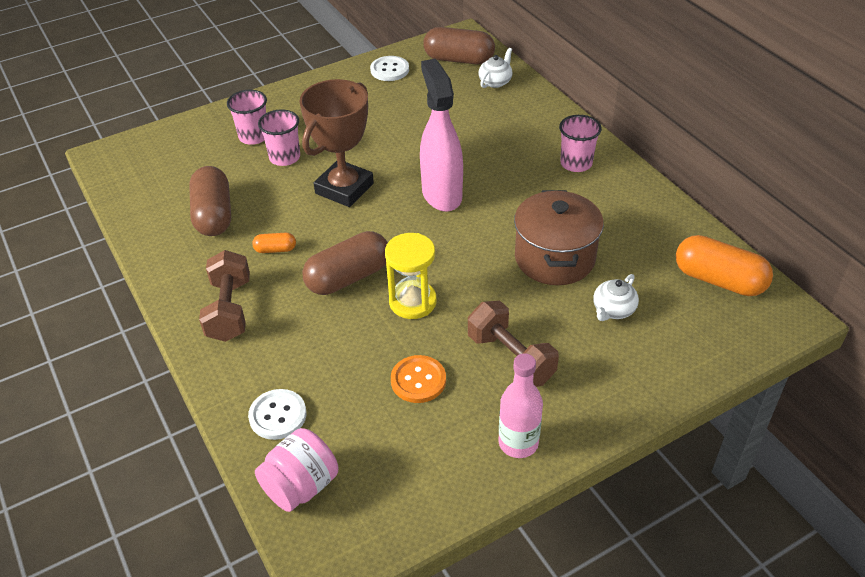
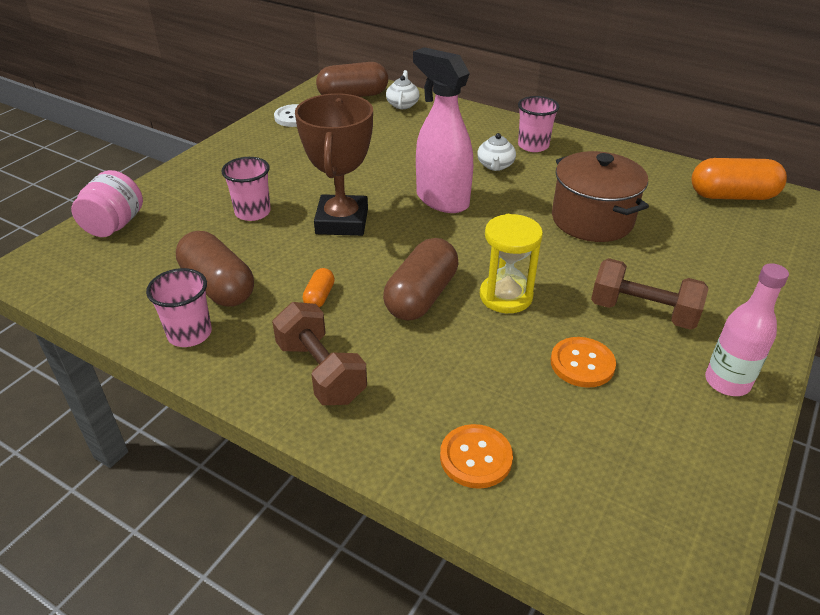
camera: 30 degrees left, 5 degrees down
(254, 136) = (201, 203): pink cup -> pink cup (189, 334)
(275, 249) = (319, 296): orange capsule -> orange capsule turned 45 degrees counterclockwise
(278, 415) = (475, 457): white button -> orange button
(301, 486) = (572, 521): pink jar -> pink jar (114, 225)
(613, 310) = (681, 243): white teapot -> white teapot (495, 166)

